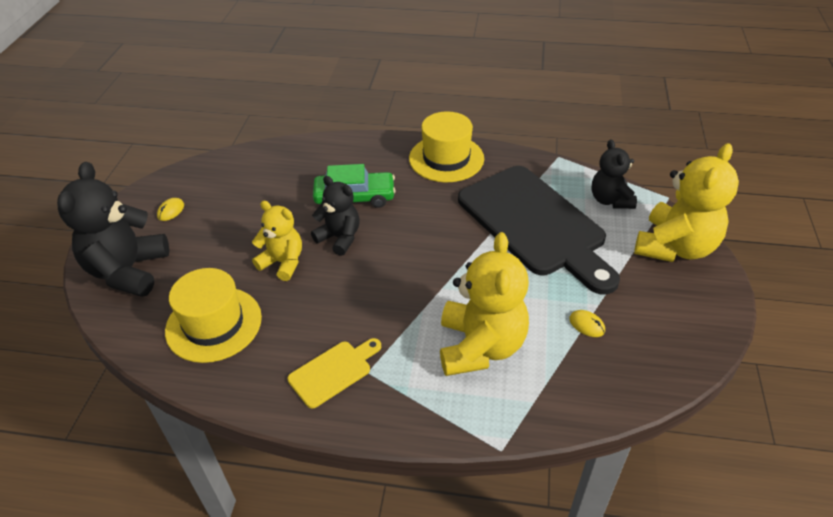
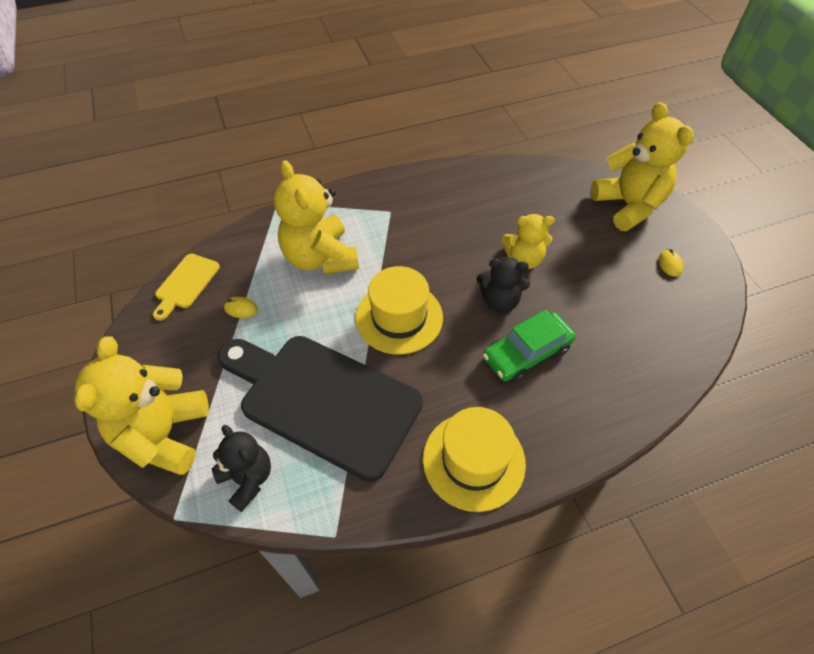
camera: 150 degrees right, 10 degrees up
(128, 271) = (628, 206): black teddy bear -> yellow teddy bear
(214, 324) = (522, 198): yellow hat -> yellow hat (399, 317)
(333, 372) = (413, 203): yellow cutting board -> yellow cutting board (186, 283)

